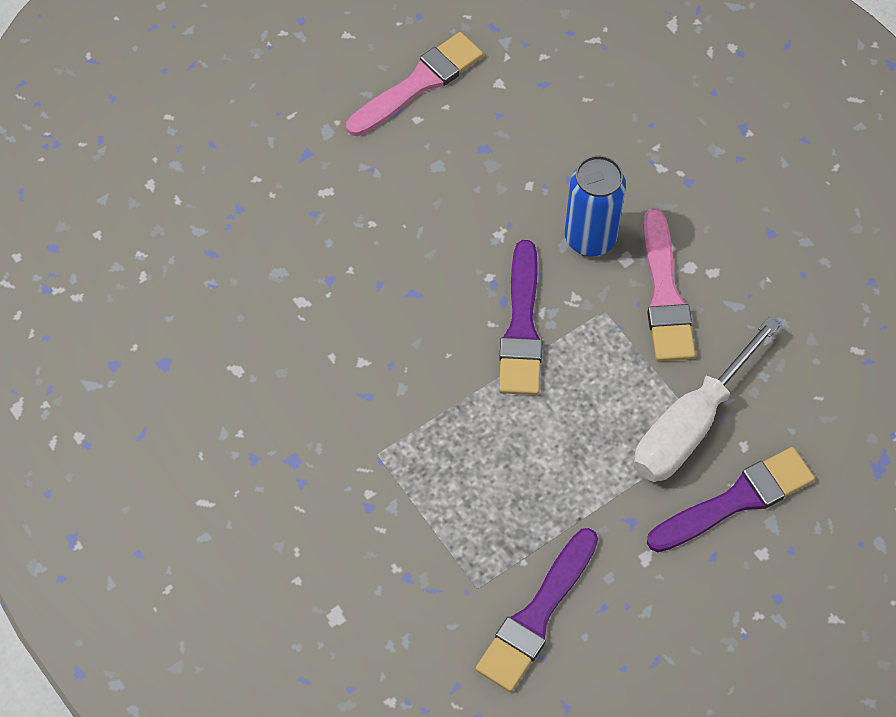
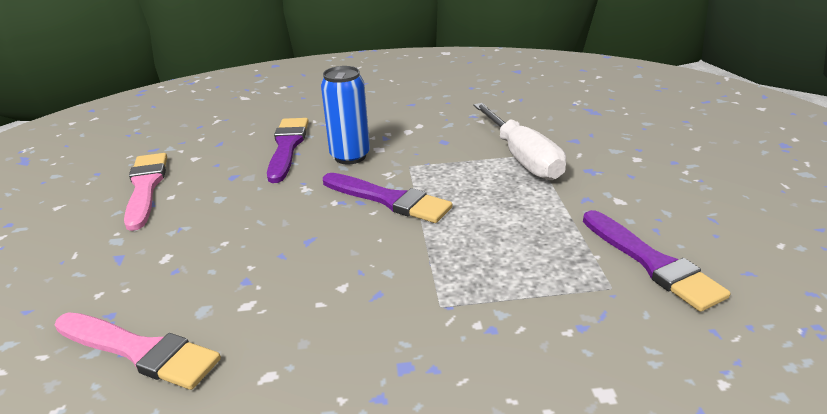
camera: 60 degrees left, 30 degrees down
(665, 294) = (419, 143): pink brush -> pink brush (140, 351)
(736, 500) = (591, 157): purple brush -> purple brush (287, 147)

